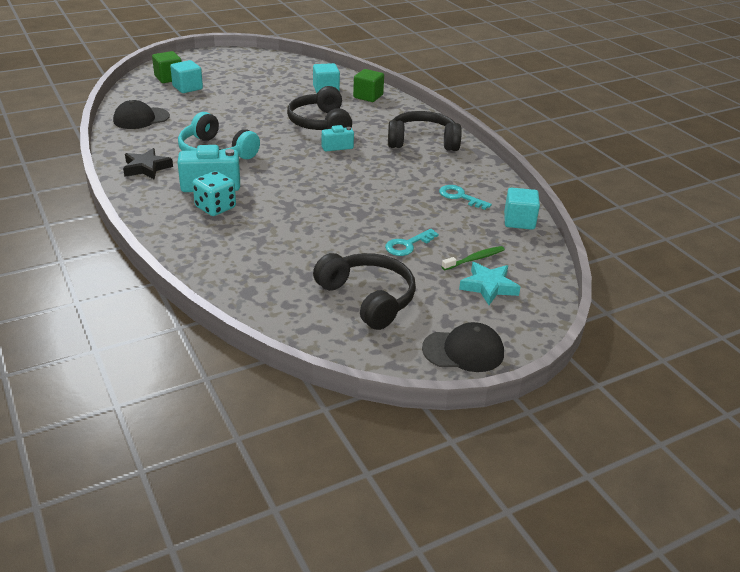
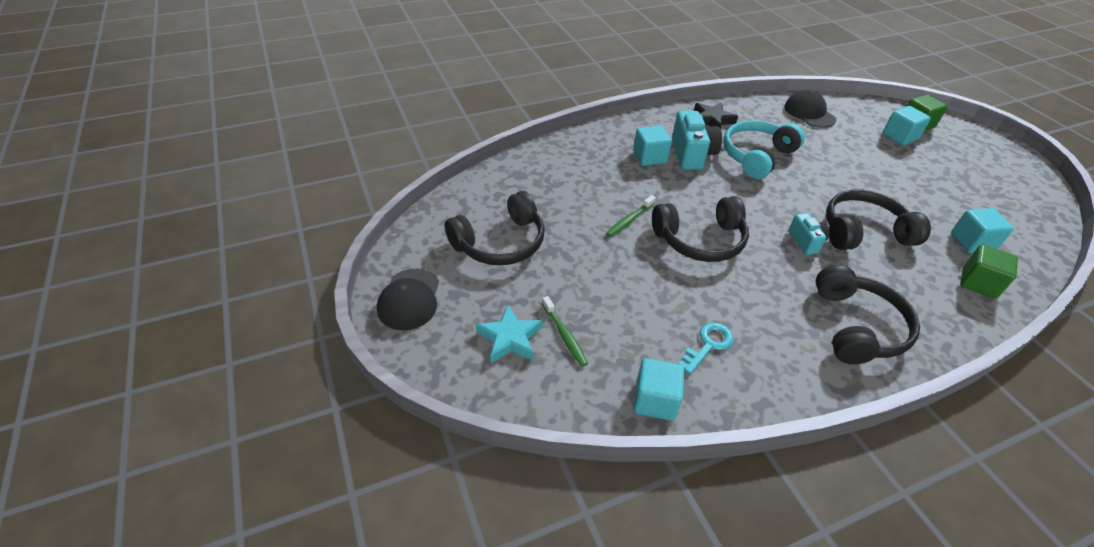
camera: 95 degrees right, 10 degrees up
(215, 207) = (649, 157): turquoise dice -> turquoise cube
(320, 223) = (629, 220): none -> green toothbrush
(343, 190) = (700, 240): none -> black headphones
(407, 245) = (592, 281): turquoise key -> none

